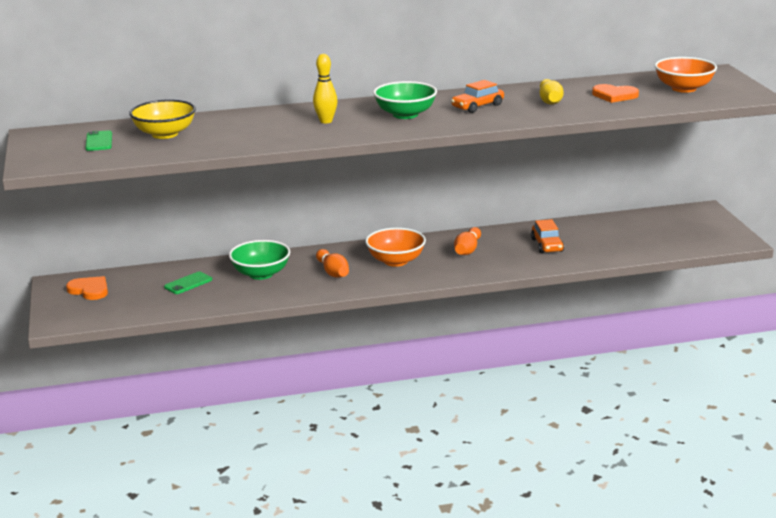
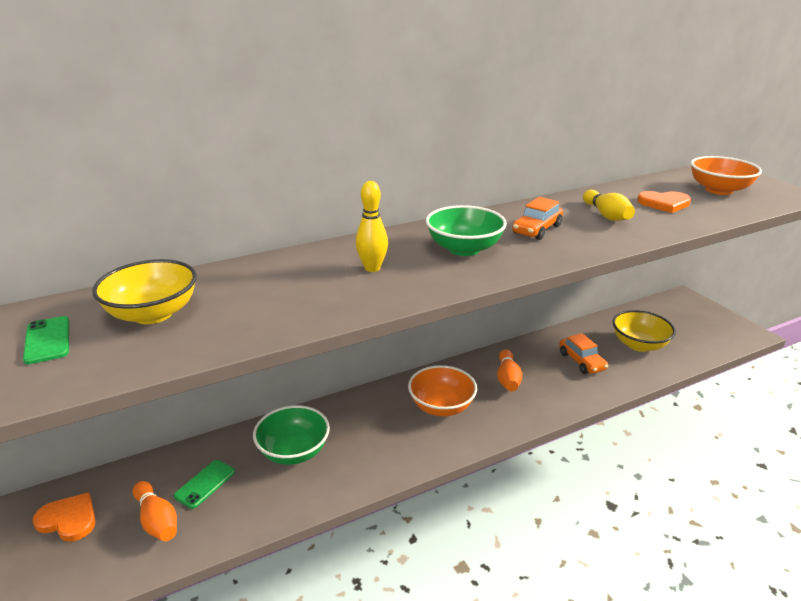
camera: 15 degrees left, 5 degrees up
(333, 272) = (379, 435): orange bowling pin -> orange bowling pin (157, 520)
(615, 239) = (639, 344): none -> yellow bowl

